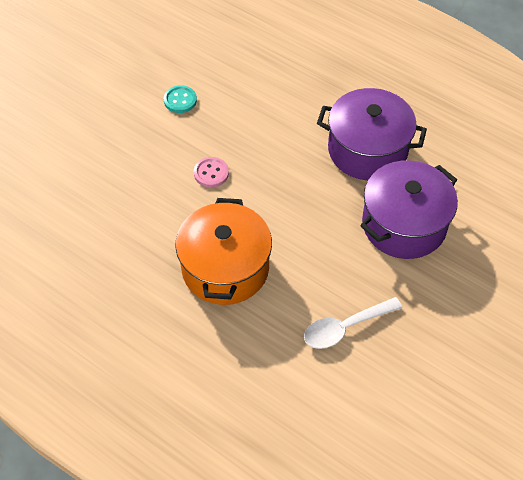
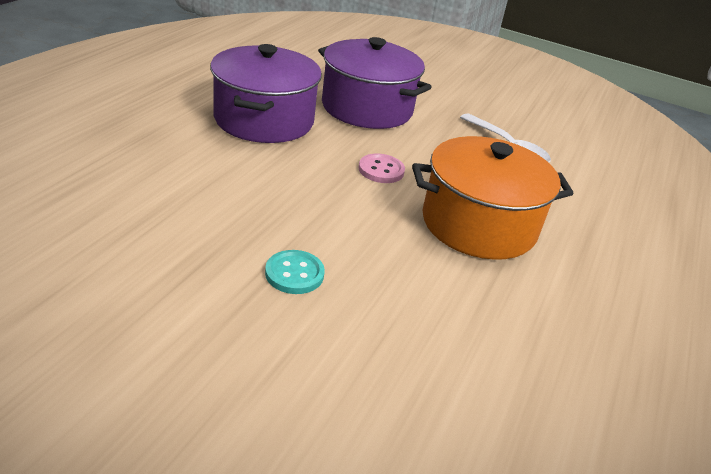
camera: 105 degrees left, 20 degrees down
(180, 100) = (164, 278): turquoise button -> turquoise button (294, 274)
(211, 173) = (324, 239): pink button -> pink button (381, 170)

